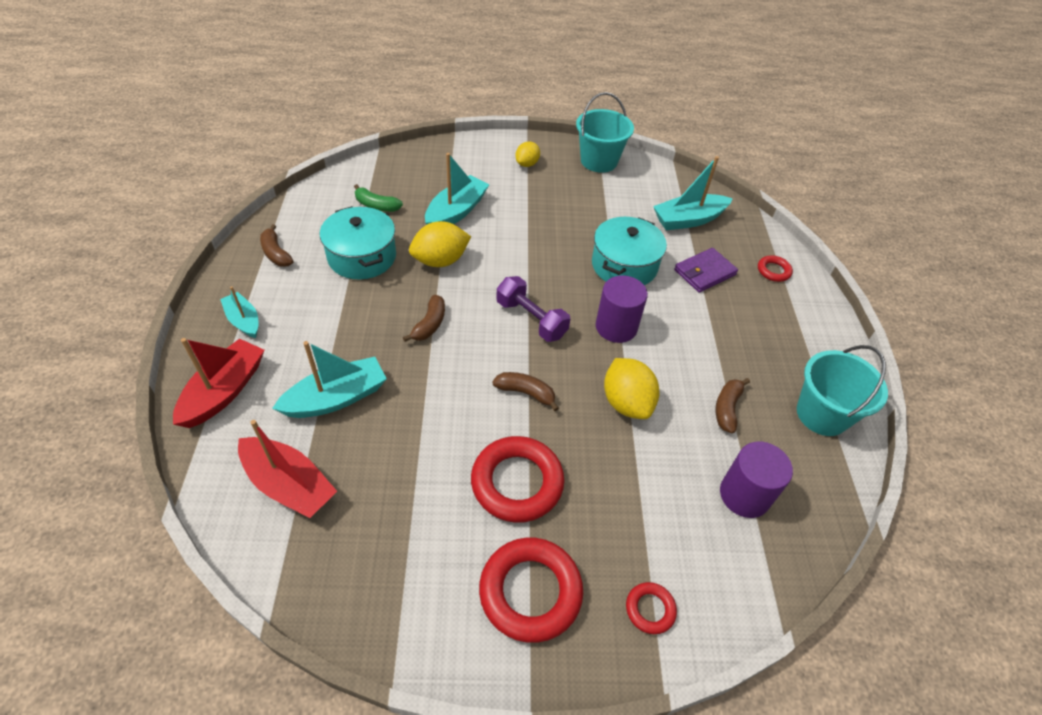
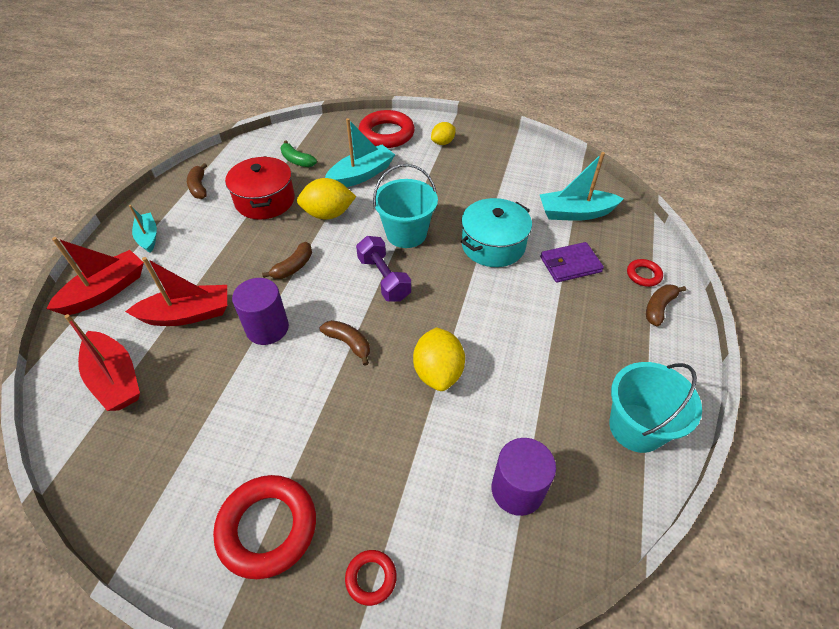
camera: 20 degrees right, 0 degrees up
(336, 398) = (188, 314): turquoise boat -> red boat
(362, 256) = (265, 200): turquoise pot -> red pot
(517, 482) = (303, 423): red ring -> red ring (386, 134)
(599, 161) = (511, 148): turquoise bucket -> turquoise bucket (406, 233)
(616, 327) = (460, 300): purple cylinder -> purple cylinder (267, 328)
(727, 408) = (536, 399): brown banana -> brown banana (659, 308)

